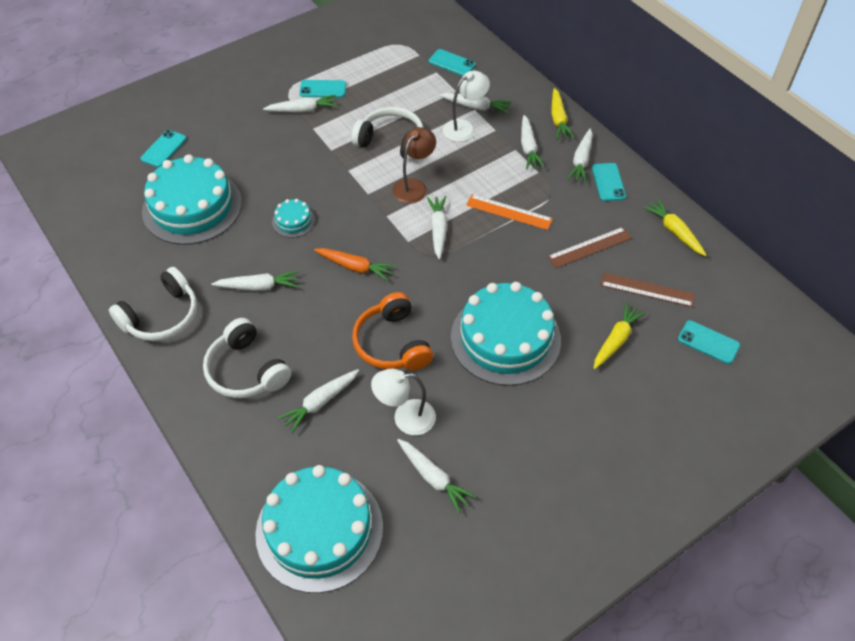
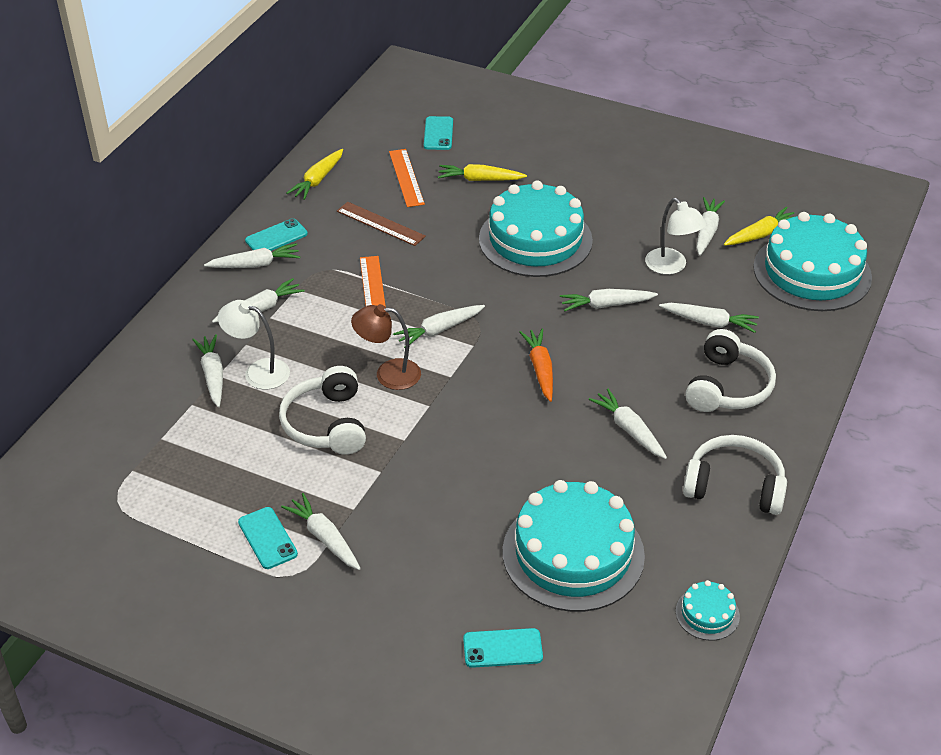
camera: 120 degrees left, 10 degrees down
(293, 221) = (519, 448): turquoise cake -> turquoise cake (707, 614)
(392, 343) = (606, 305): orange headphones -> white carrot
(452, 63) = (133, 431): turquoise phone -> none
(558, 119) = (193, 302): yellow carrot -> yellow carrot (760, 234)
(647, 290) = (406, 177): brown ruler -> orange ruler

